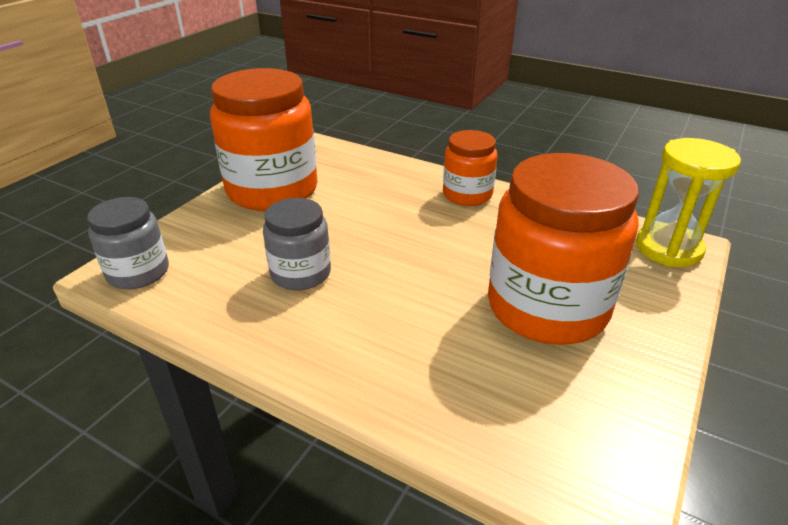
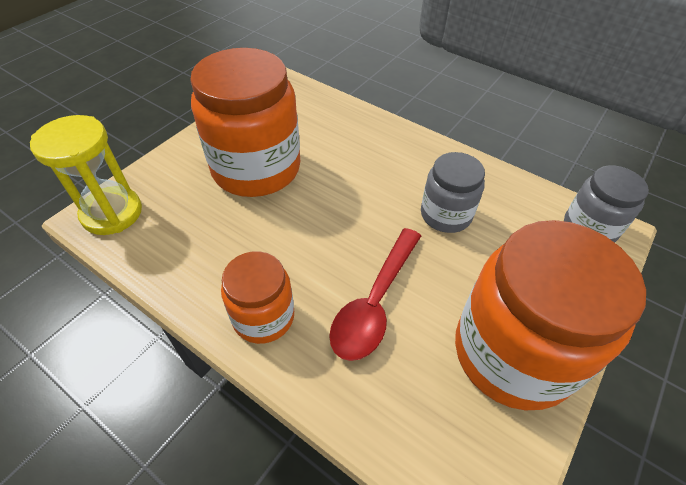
camera: 175 degrees left, 15 degrees up
(378, 207) = (375, 302): none -> red spoon

